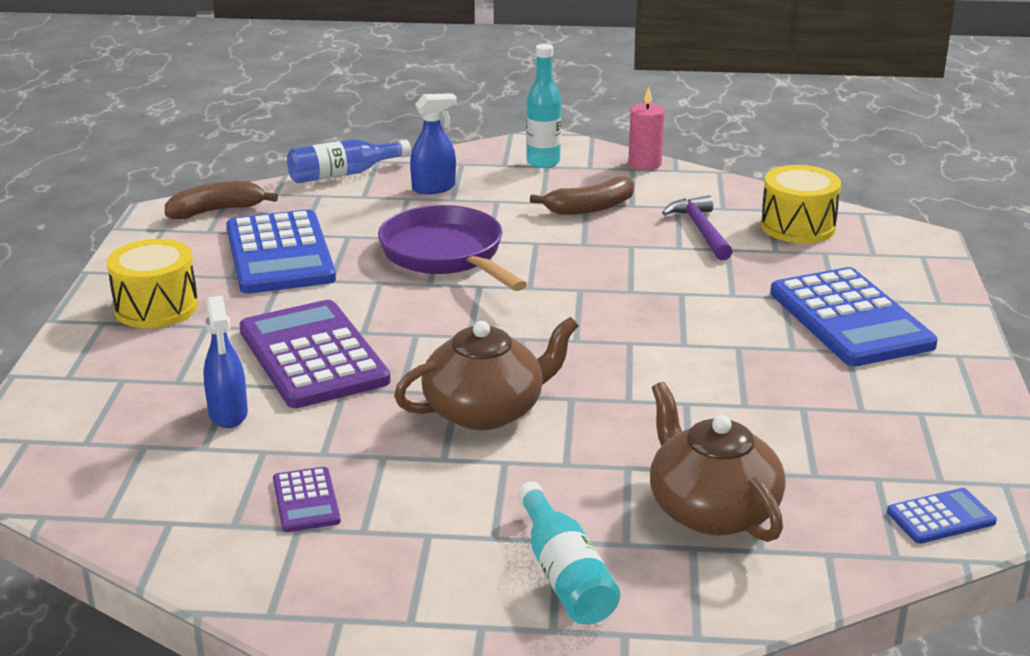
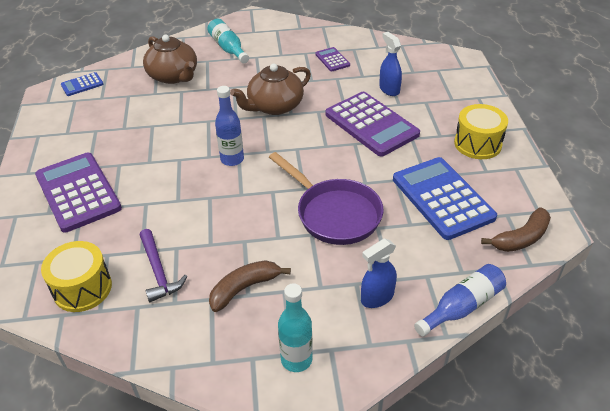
camera: 170 degrees right, 15 degrees up
(588, 333) = (232, 159): none -> blue bottle
(645, 164) = (201, 374): pink candle -> none
(850, 319) = (78, 192): blue calculator -> purple calculator

